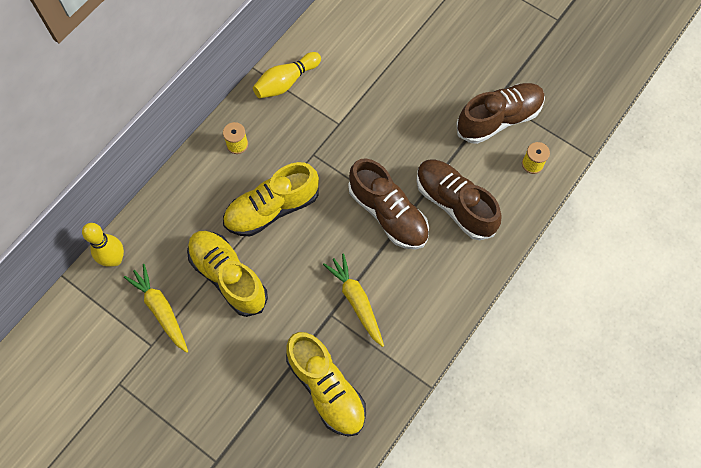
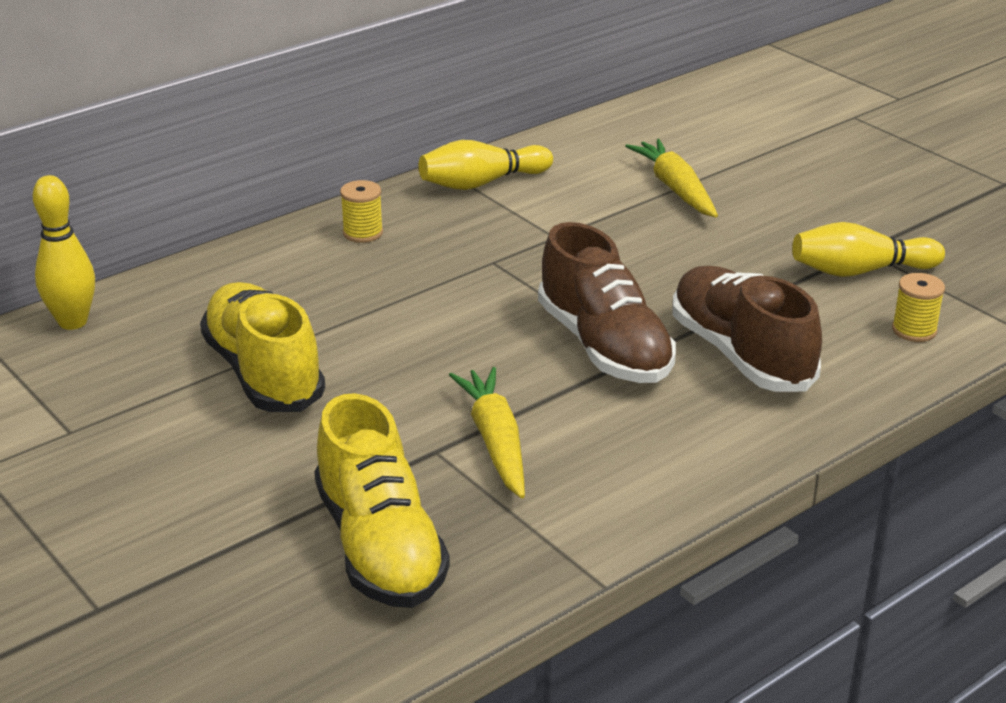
camera: 15 degrees right, 35 degrees down
(161, 310) = (116, 392): yellow carrot -> yellow carrot (675, 188)
(272, 209) = (387, 309): yellow shoe -> none
(498, 119) = (860, 271): brown shoe -> yellow bowling pin

